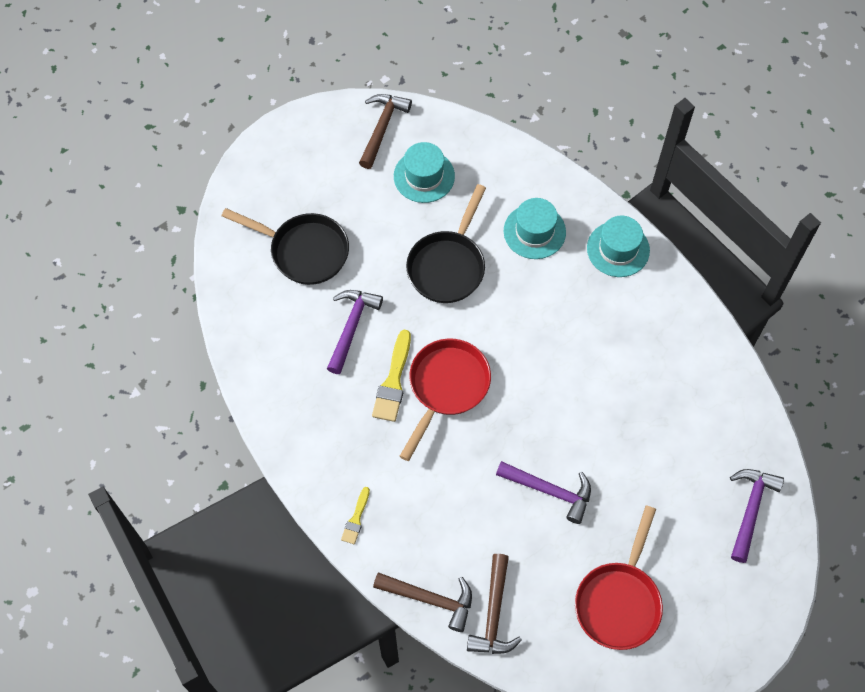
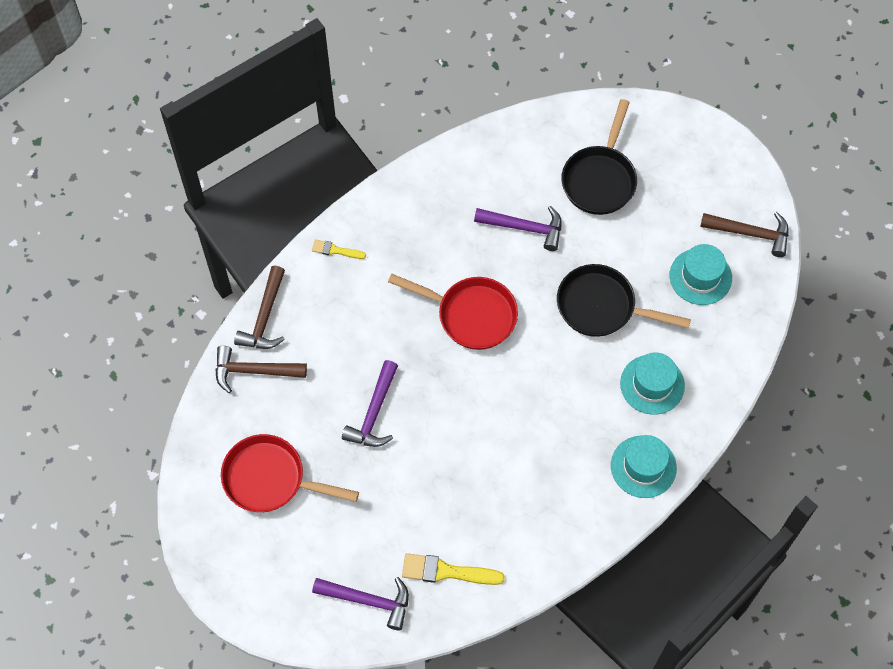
camera: 85 degrees right, 0 degrees up
(393, 381) = (472, 268): yellow brush -> yellow brush (446, 571)

